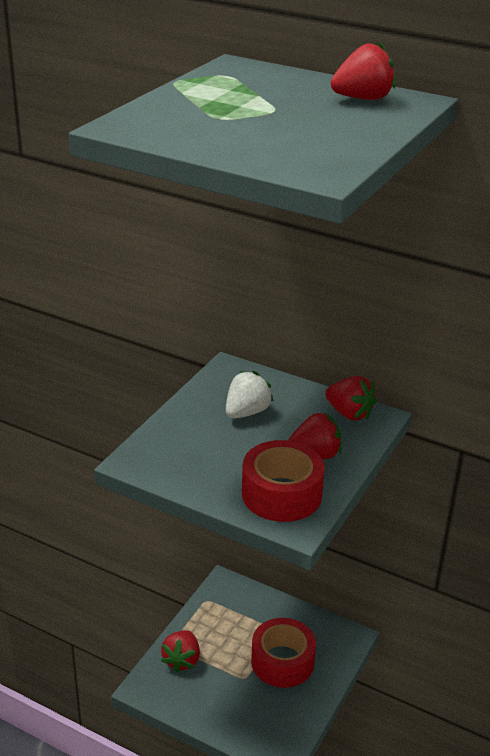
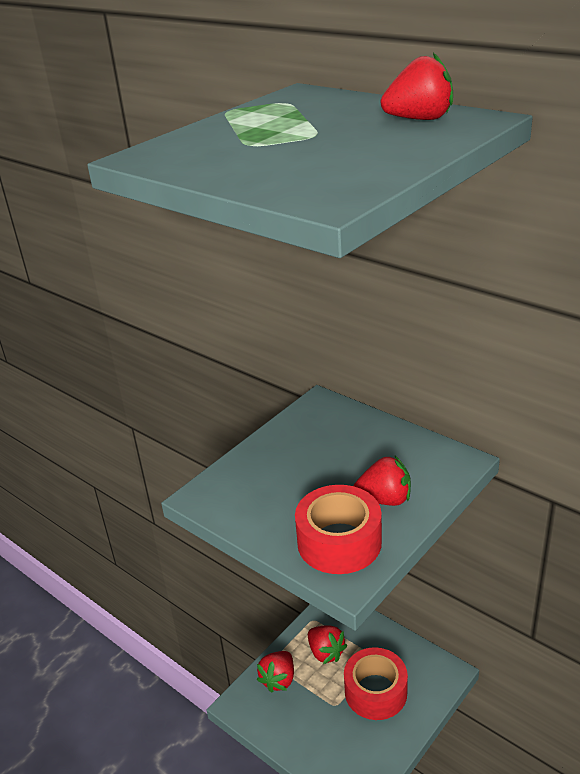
camera: 15 degrees right, 0 degrees up
(246, 412) = (326, 449): white strawberry -> none
(349, 413) = (431, 455): red strawberry -> red strawberry (326, 652)

